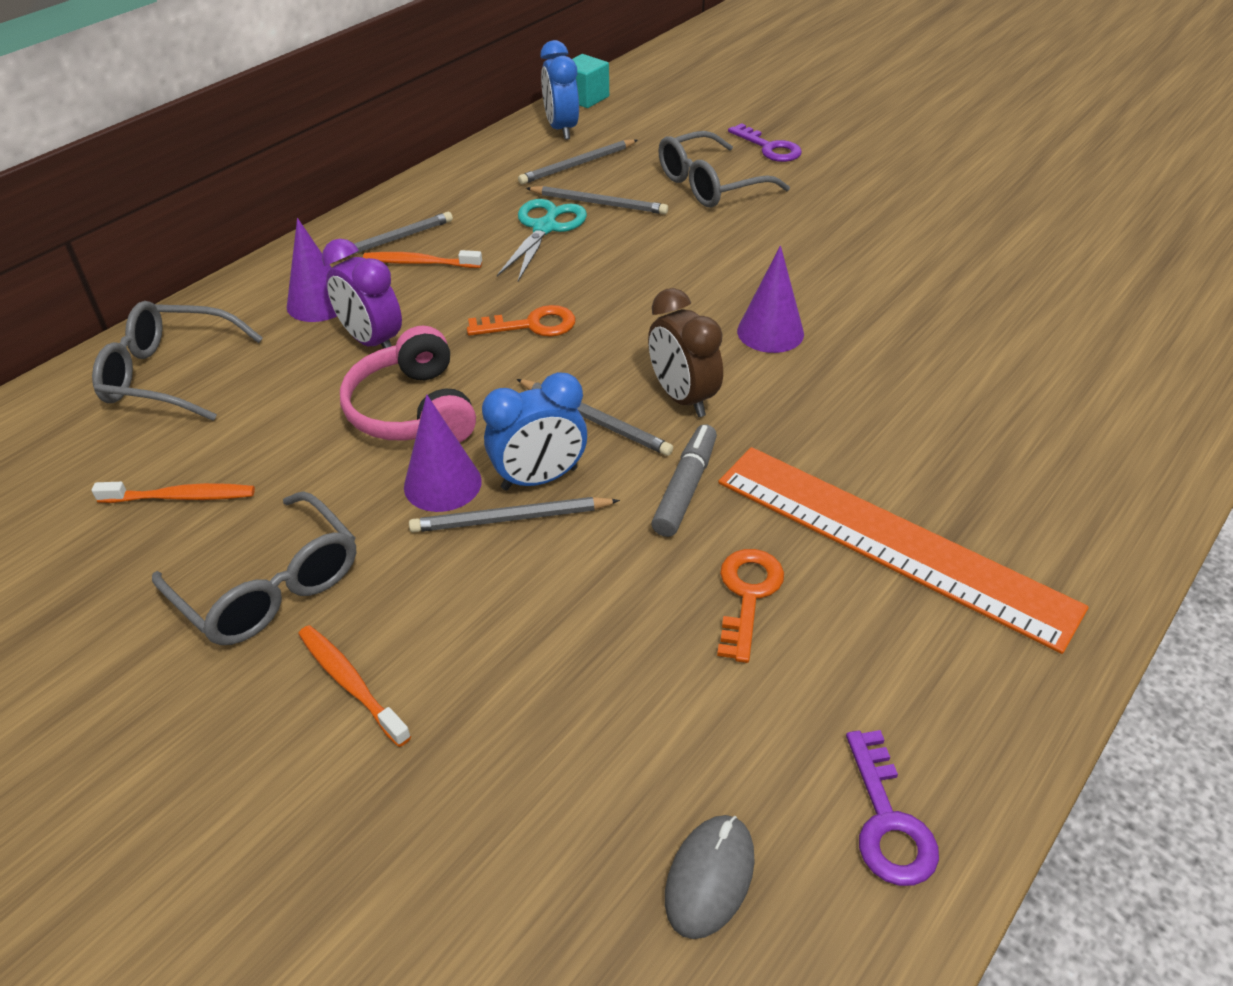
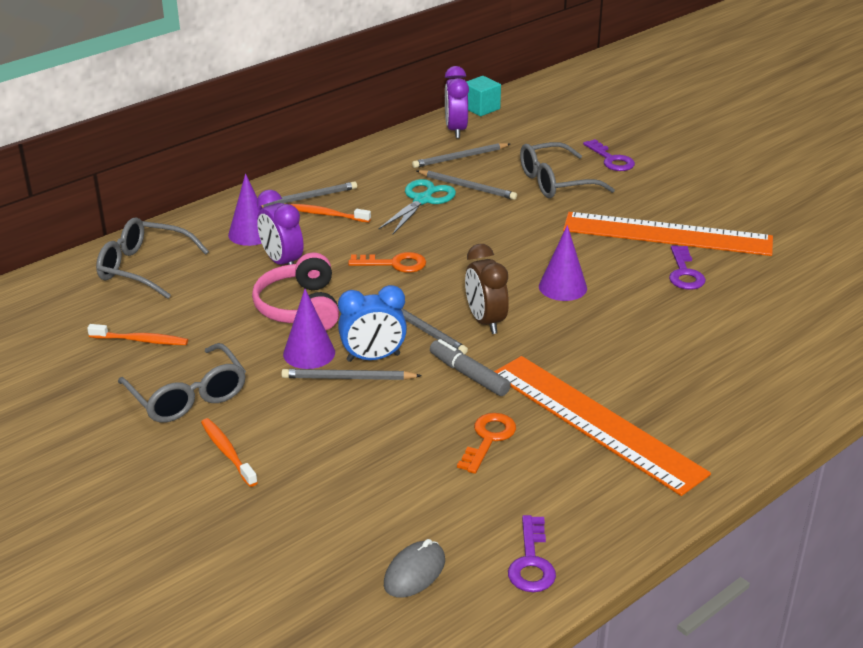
camera: 10 degrees right, 10 degrees down
(561, 129) = (456, 130): blue clock -> purple clock
(685, 488) = (469, 375): grey marker -> grey marker turned 75 degrees counterclockwise
(877, 240) = (667, 234): none -> orange ruler
(920, 292) = (684, 273): none -> purple key

